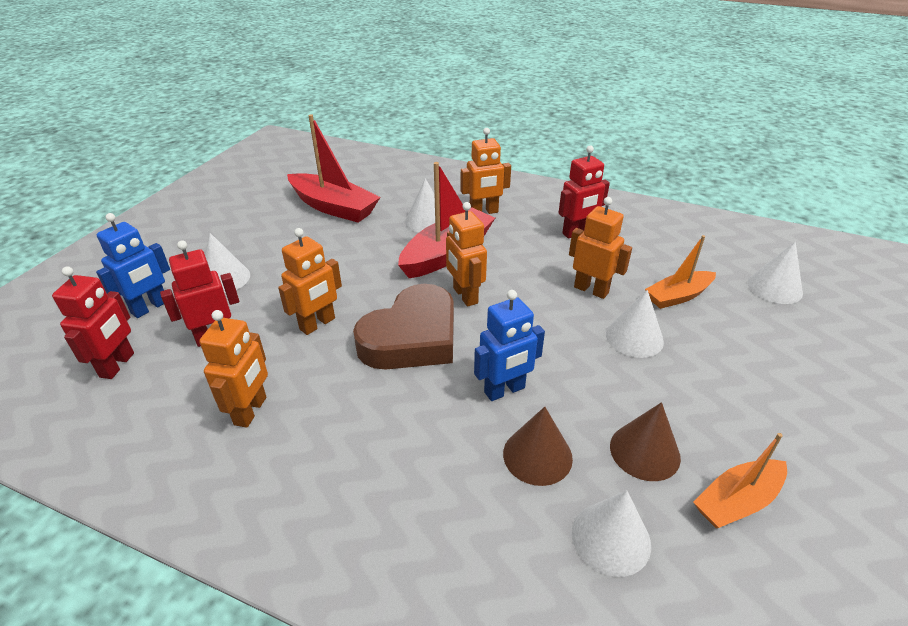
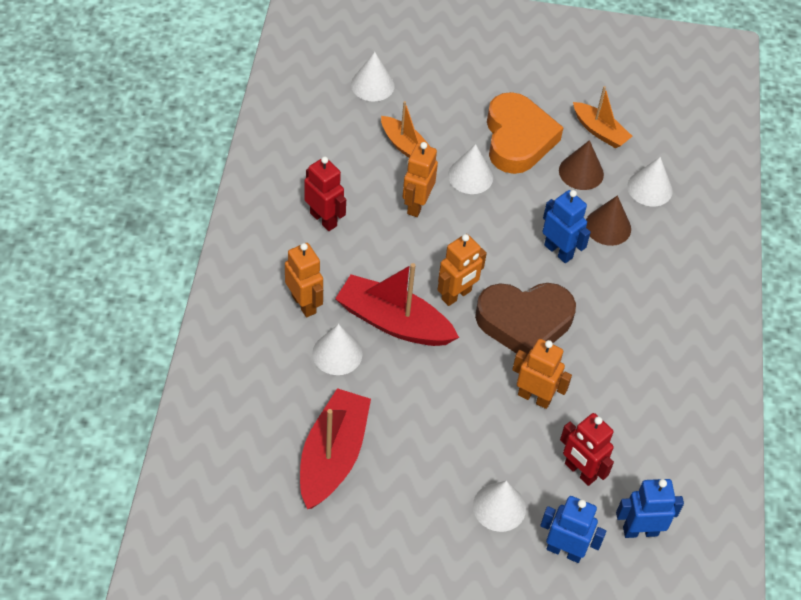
camera: 110 degrees left, 15 degrees up
(117, 365) = (640, 531): red robot -> blue robot
(251, 411) = (643, 406): orange robot -> none
(412, 337) = (524, 322): brown heart -> brown heart turned 150 degrees clockwise
(704, 395) = (518, 139): none -> orange heart

